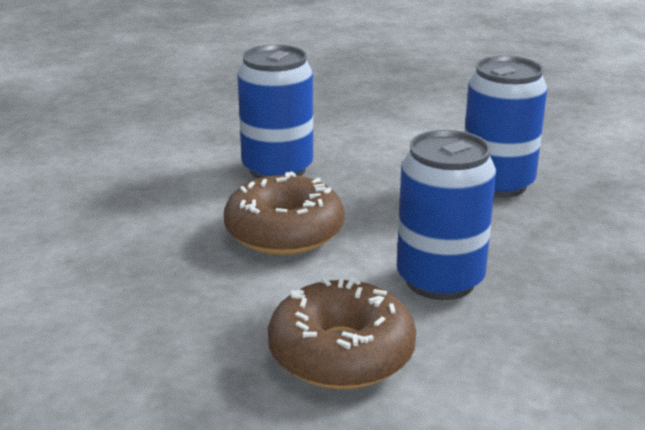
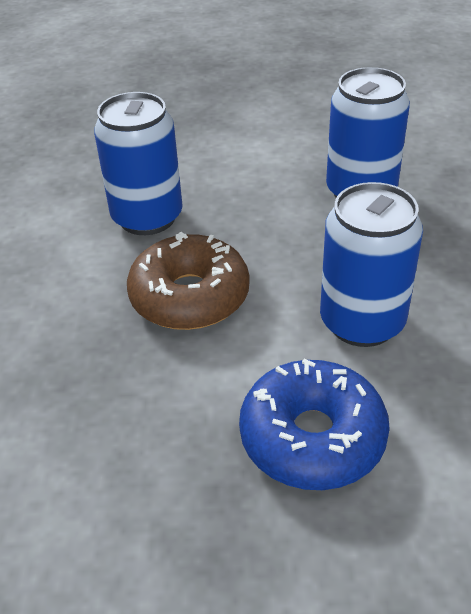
camera: 15 degrees left, 15 degrees up
(341, 353) = (312, 437): brown donut -> blue donut

